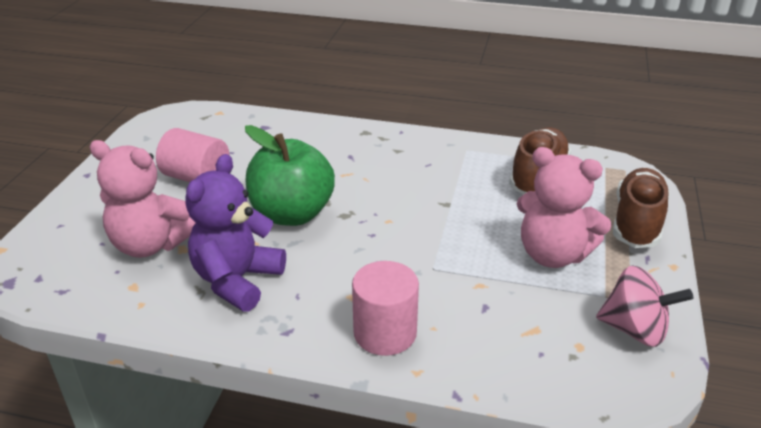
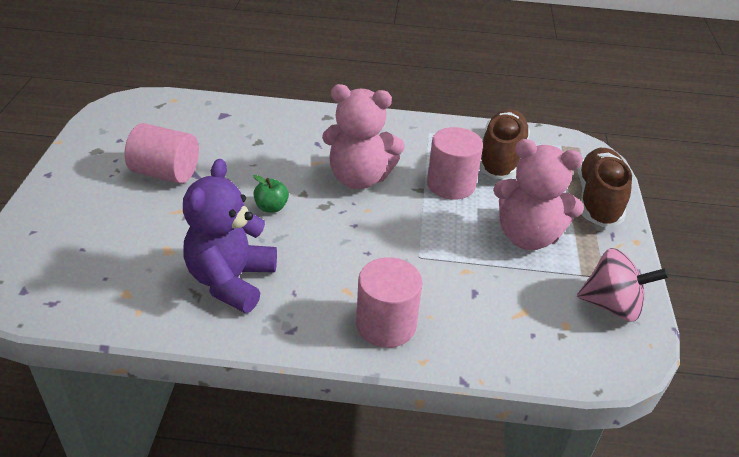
camera: 10 degrees left, 5 degrees up
(151, 244) = (134, 247): pink teddy bear -> pink teddy bear (359, 178)
(292, 214) = (271, 207): green apple -> green apple, size x0.40
(479, 200) = (451, 184): none -> pink cylinder

